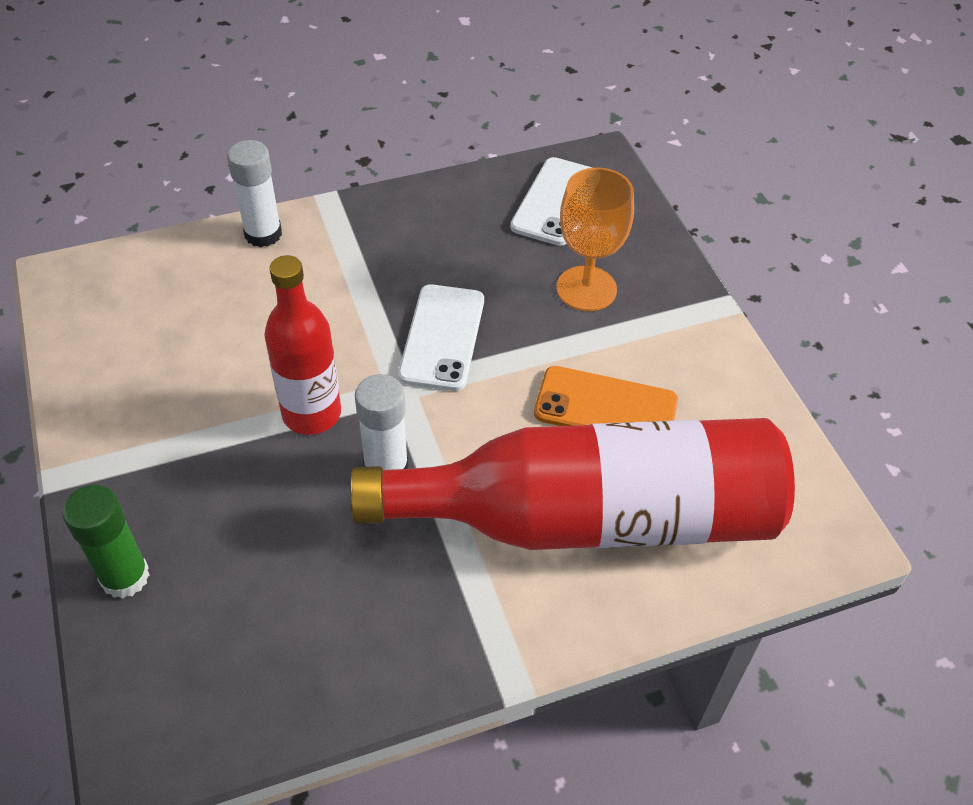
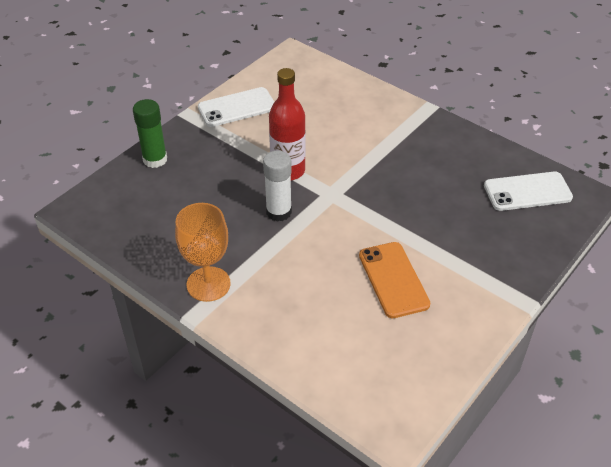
camera: 60 degrees right, 5 degrees down
(263, 234) = (382, 98): white glue stick -> none
(442, 337) = (379, 193): white phone -> white phone (237, 107)
(586, 289) = (473, 234): orange goblet -> orange goblet (208, 284)
(591, 517) = (313, 305): red bottle -> none

